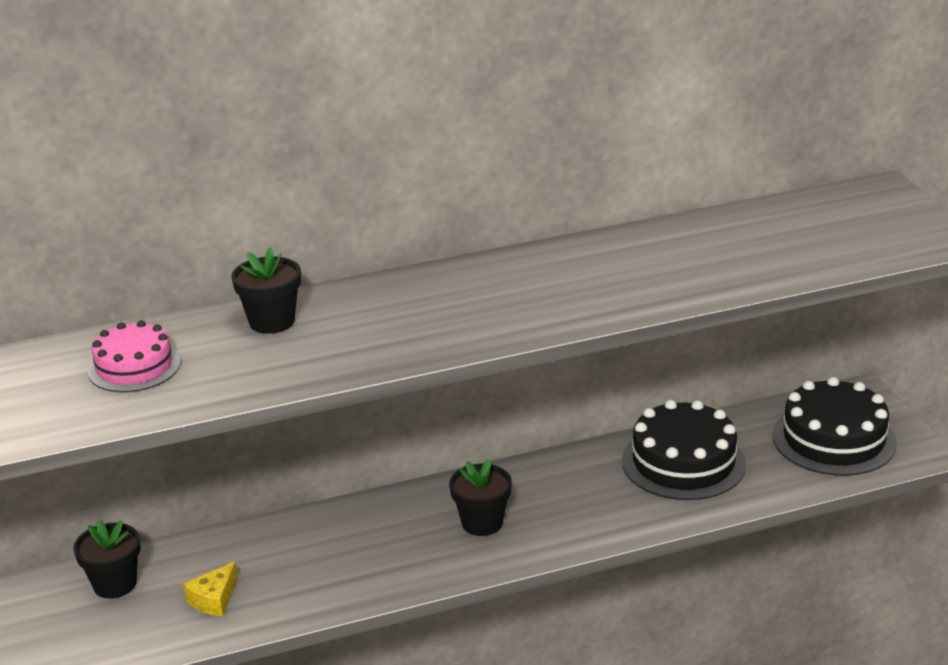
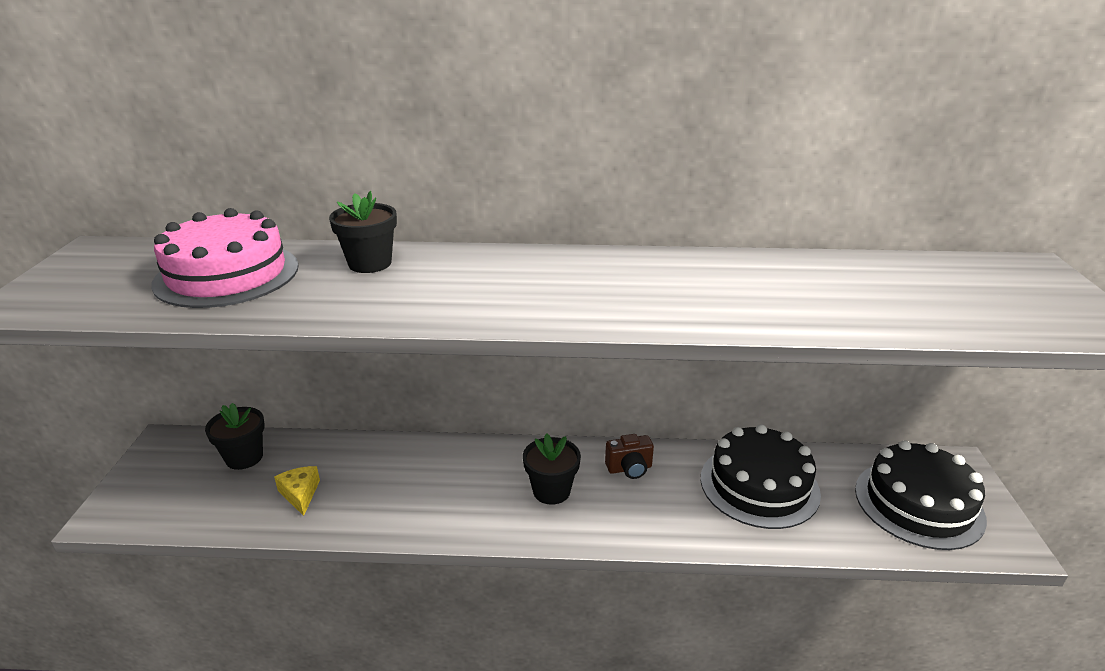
camera: 20 degrees right, 0 degrees up
(134, 367) = (227, 274): pink cake -> pink cake, size x1.62
(214, 599) = (300, 494): yellow cheese -> yellow cheese turned 105 degrees clockwise
(549, 481) = (629, 469): none -> brown camera

